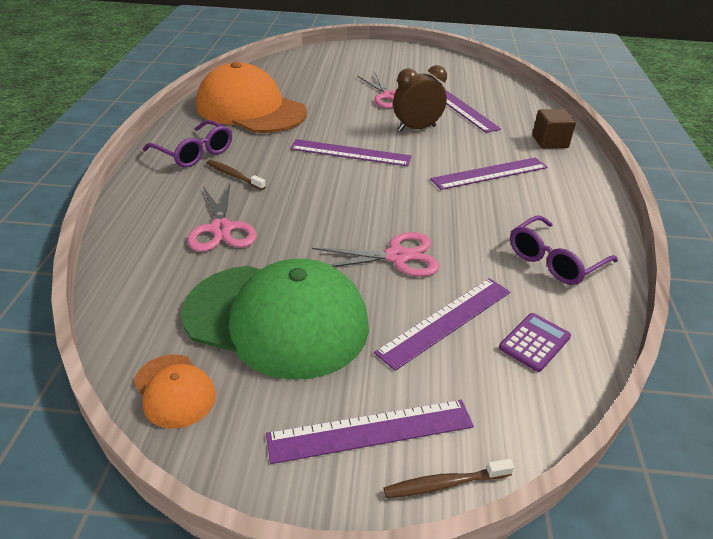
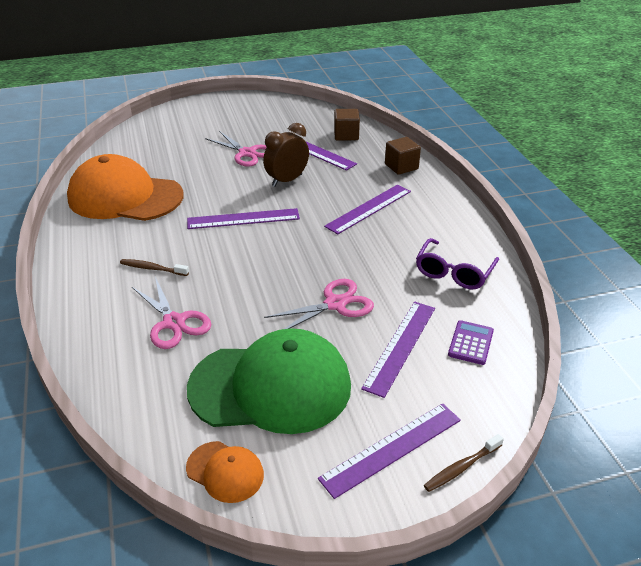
camera: 20 degrees left, 0 degrees up
(195, 153) = (101, 256): purple glasses -> none
(504, 101) = (346, 135): none -> brown cube

